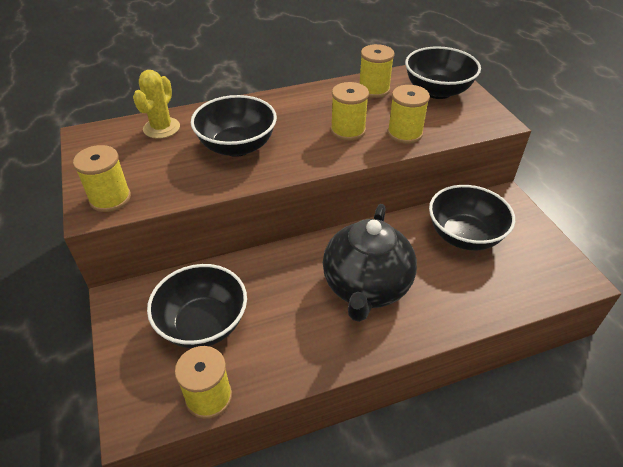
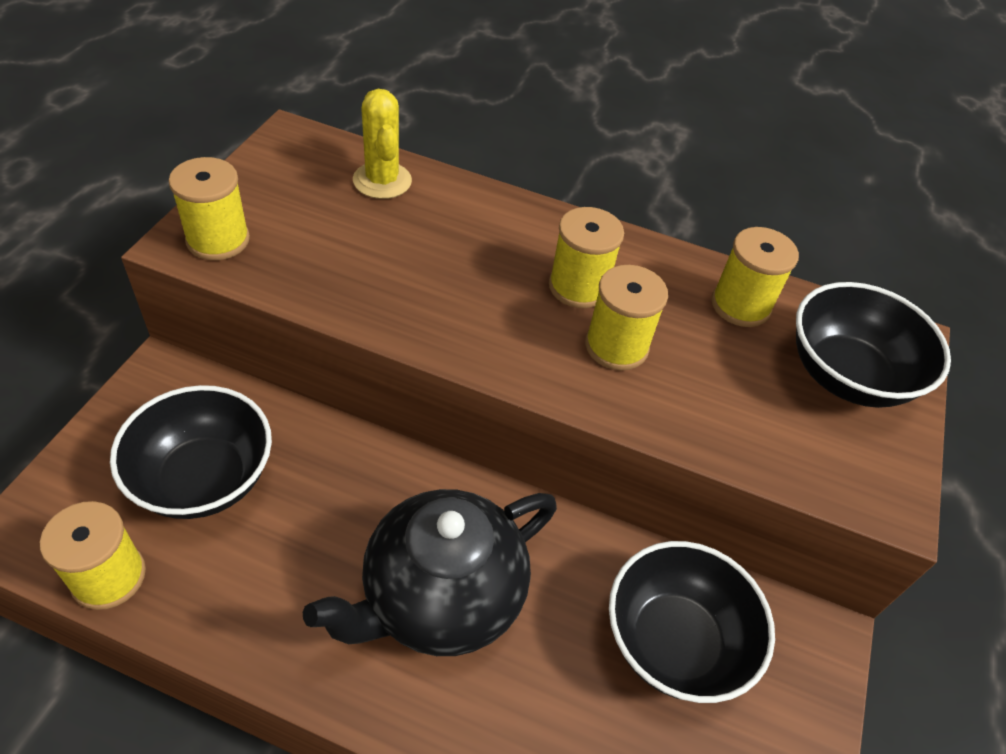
camera: 35 degrees right, 5 degrees up
(161, 128) = (382, 181): yellow cactus -> yellow cactus turned 75 degrees counterclockwise
(237, 146) = (439, 268): black bowl -> none
(405, 133) = (698, 410): yellow spool -> yellow spool (578, 287)

